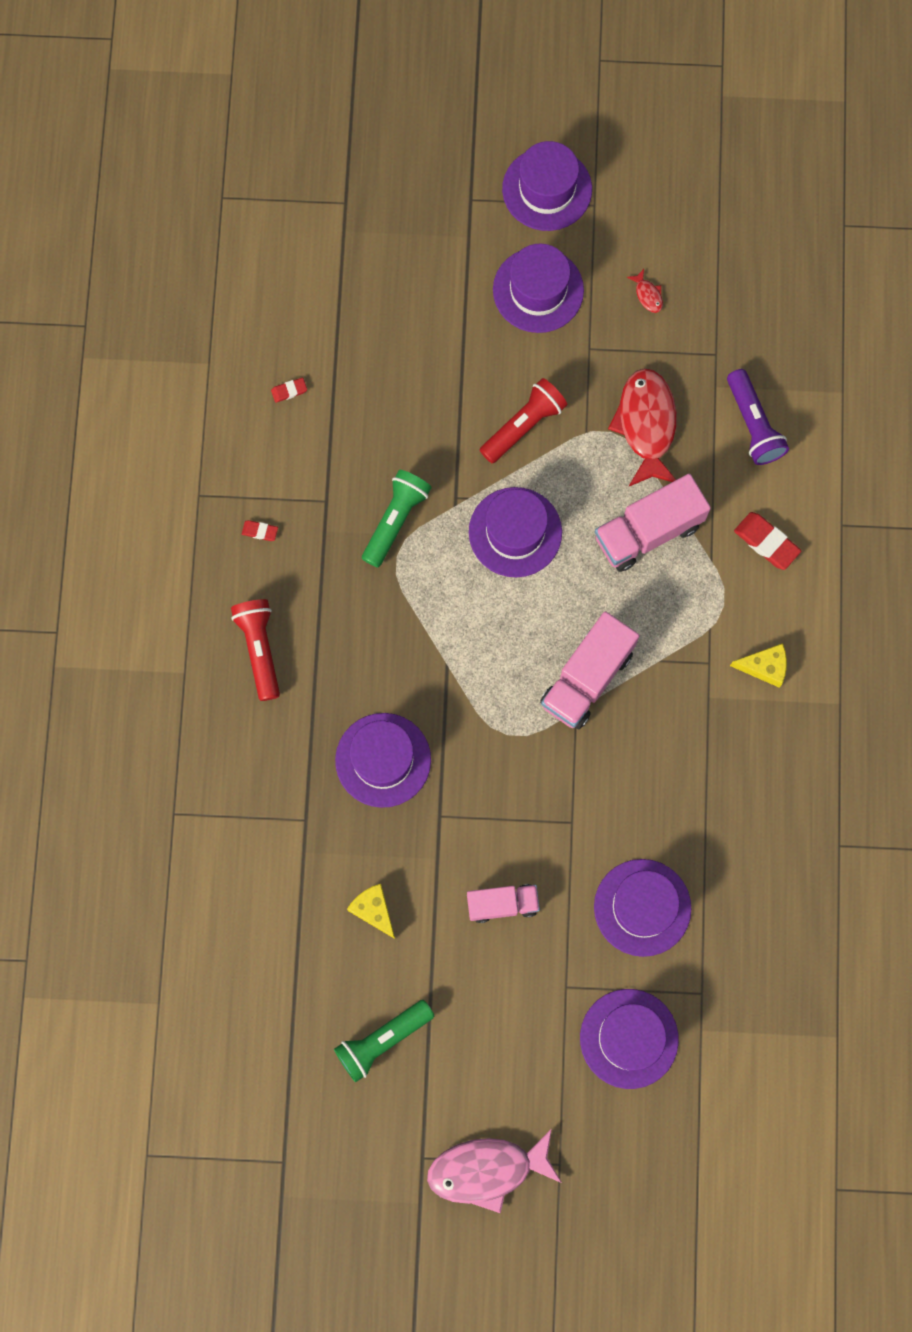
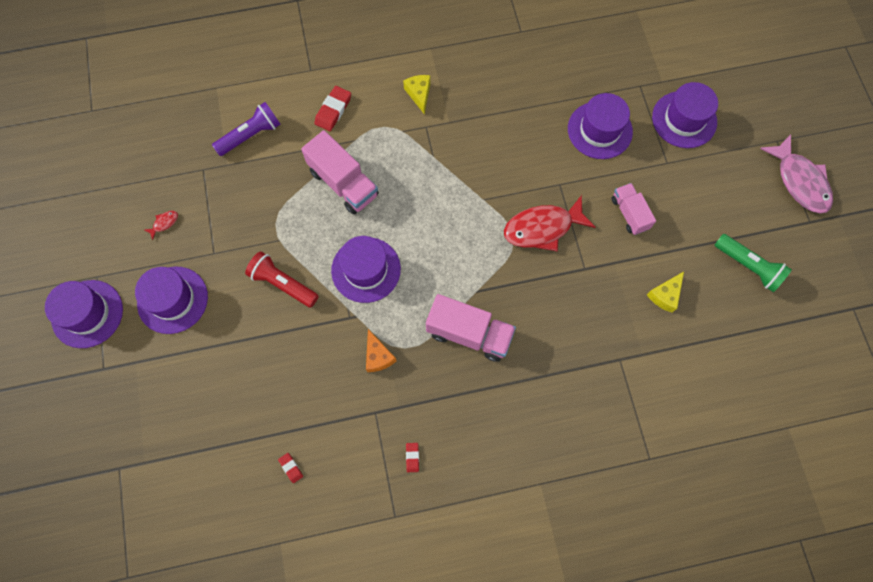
camera: 105 degrees left, 5 degrees down
(260, 649) = (505, 430): red flashlight -> none
(383, 760) = (558, 317): purple hat -> none
(395, 520) = (378, 356): green flashlight -> orange cheese
(587, 678) = (458, 198): pink truck -> pink truck (469, 333)
(646, 425) = (265, 202): red fish -> red fish (542, 228)

